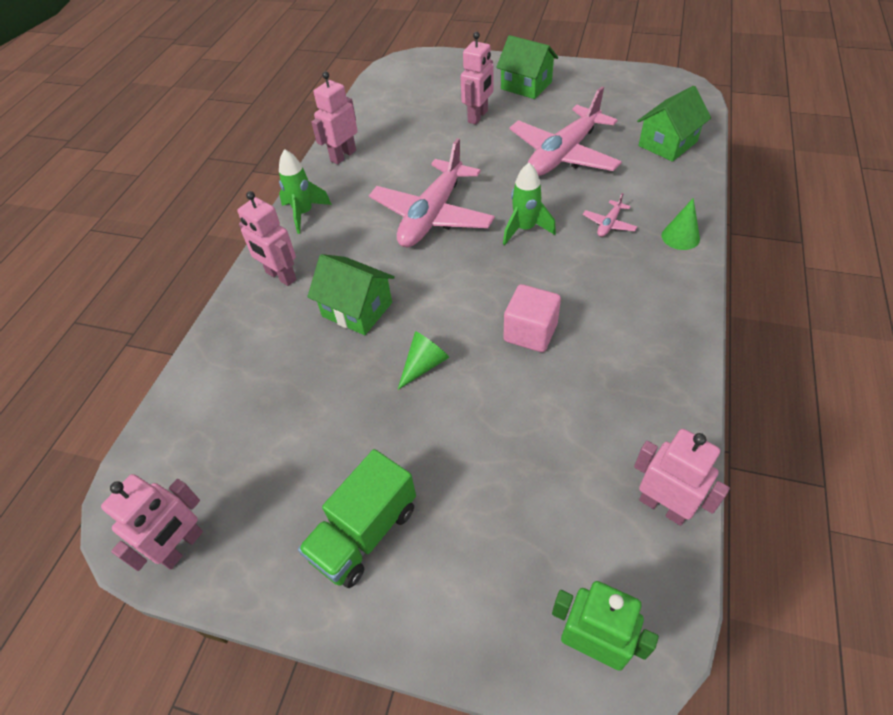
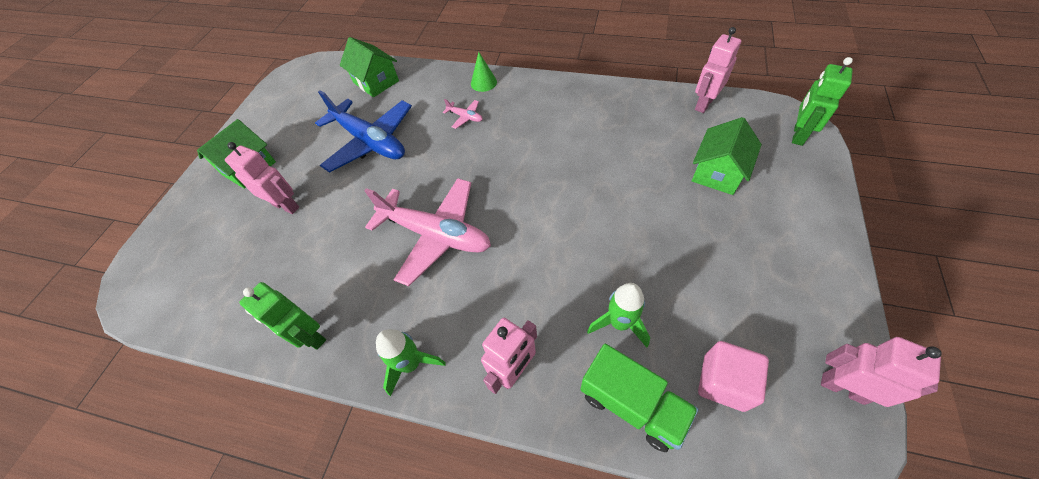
camera: 90 degrees left, 5 degrees up
(343, 156) = (310, 336): pink robot -> green robot
(357, 309) = (560, 285): green house -> green house (717, 173)
(364, 533) = (776, 250): green truck -> green truck (632, 404)
(424, 365) = (619, 226): green cone -> none
(525, 229) = (464, 166): green rocket -> green rocket (619, 323)
(530, 332) = (579, 162): pink cube -> pink cube (723, 382)
(563, 154) = (370, 142): pink plane -> blue plane

